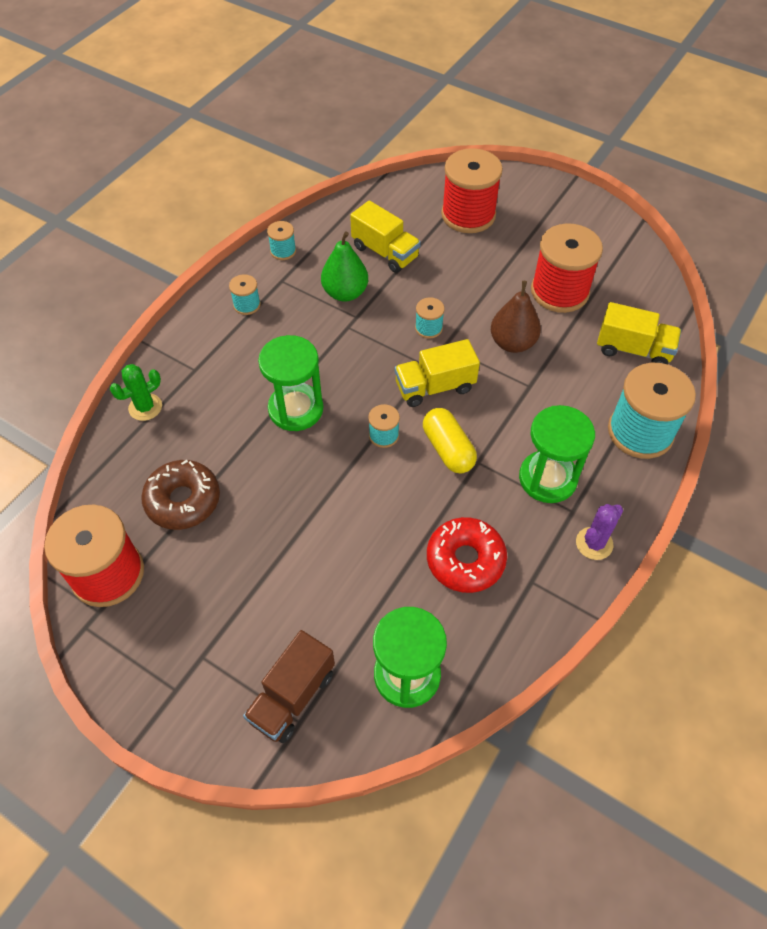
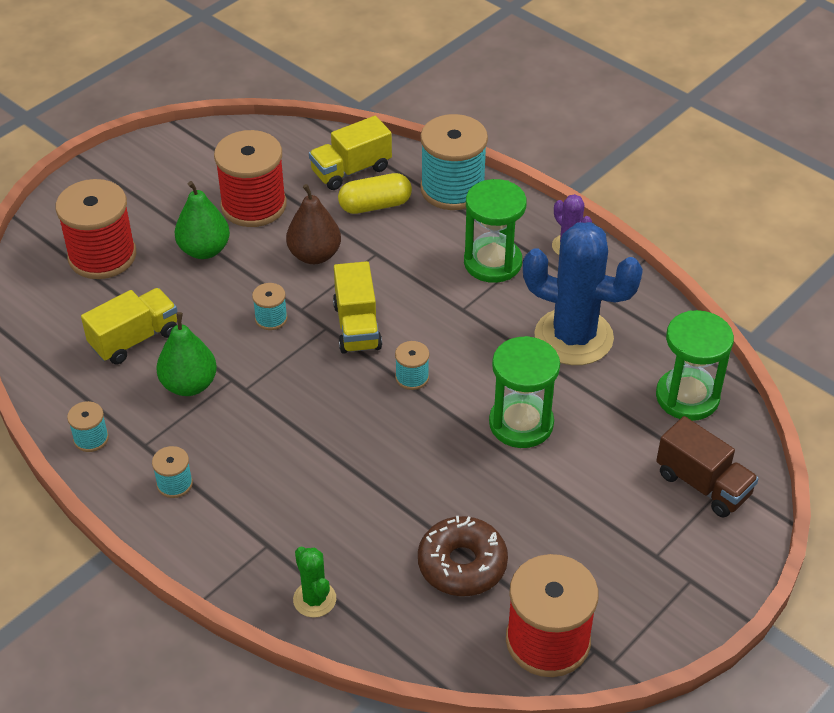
camera: 80 degrees left, 10 degrees down
(296, 409) = (356, 449): green hourglass -> green hourglass (521, 423)
(448, 449) = (442, 329): yellow capsule -> yellow capsule (375, 205)
(465, 560) = (573, 337): red donut -> blue cactus
(494, 271) = (204, 250): none -> green pear
(633, 349) = (351, 170): yellow truck -> yellow truck turned 150 degrees counterclockwise

